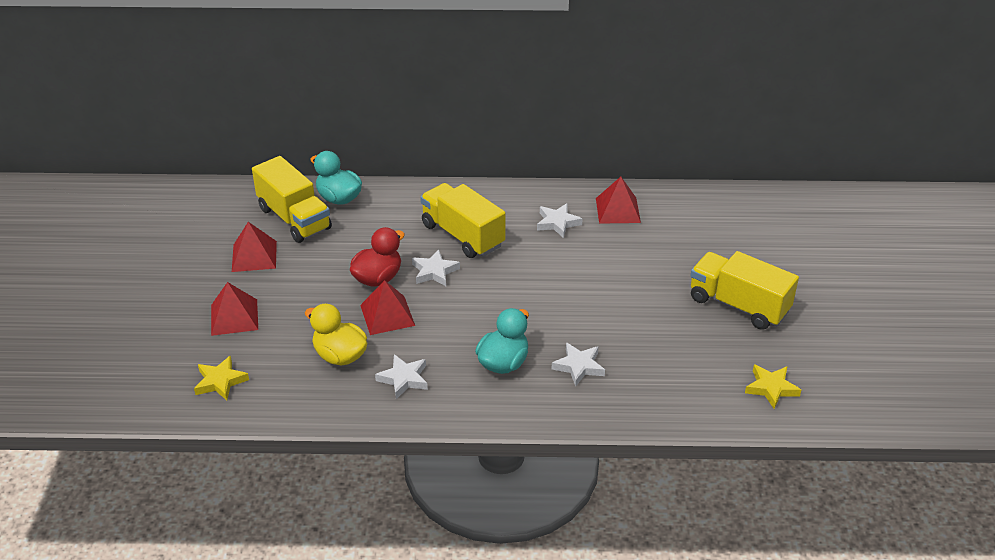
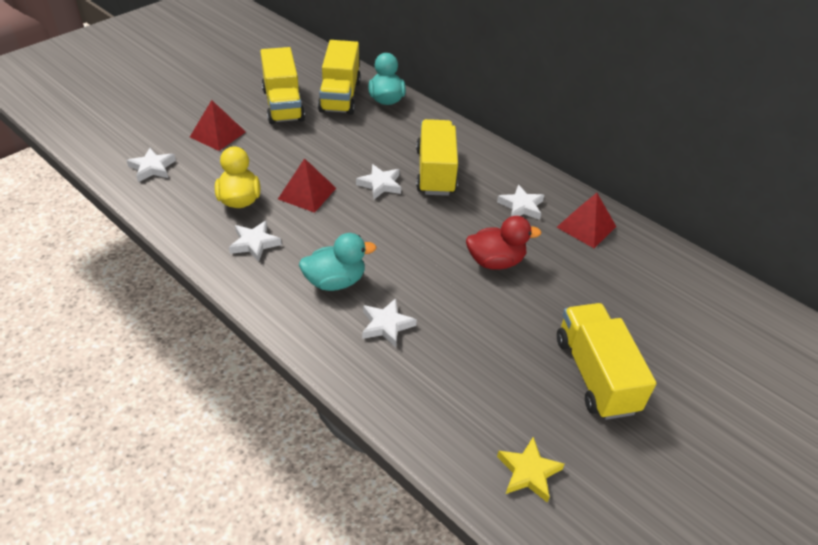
camera: 40 degrees right, 5 degrees up
(220, 381) = (152, 168): yellow star -> white star
(254, 256) = (283, 105): red pyramid -> yellow truck
(378, 278) = (336, 165): red duck -> red duck (495, 261)

